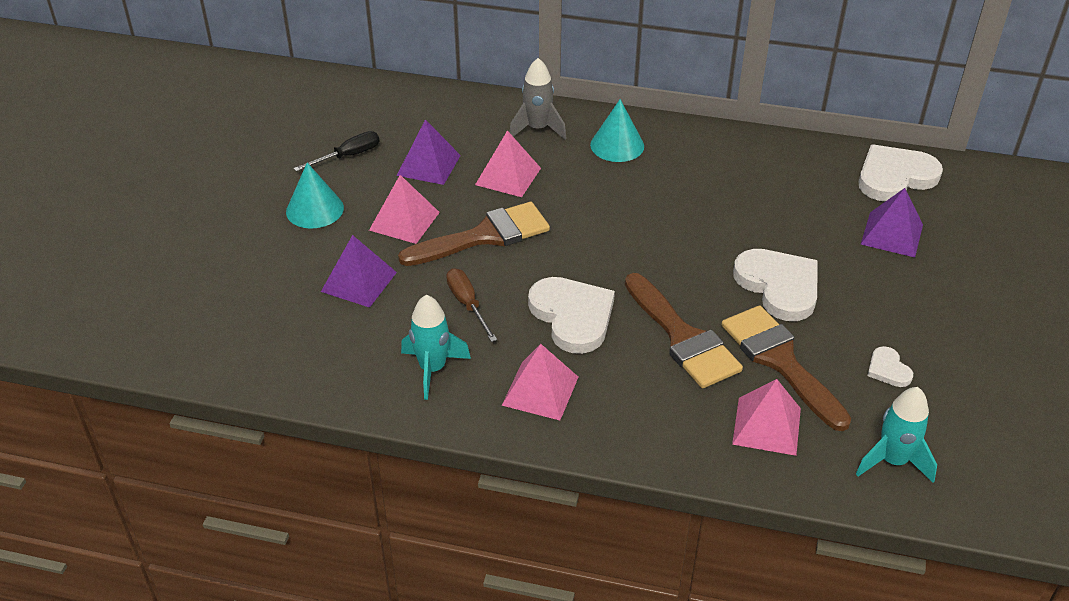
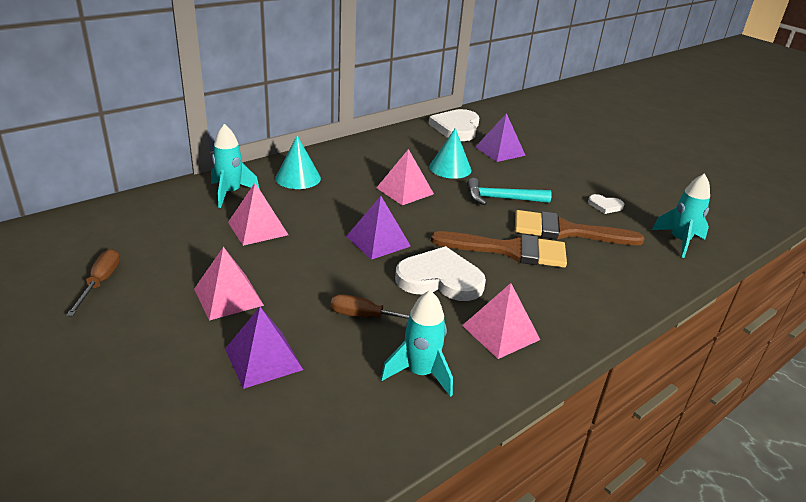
camera: 55 degrees left, 10 degrees down
(315, 209) = (133, 336): turquoise cone -> turquoise cone (450, 168)
(348, 156) = (100, 283): black screwdriver -> brown screwdriver
(429, 165) = (185, 252): purple pyramid -> purple pyramid (378, 241)
(484, 236) = (305, 270): brown brush -> none
(537, 129) = (230, 193): grey rocket -> turquoise rocket
(767, 426) = (618, 264): pink pyramid -> pink pyramid (405, 191)
(779, 286) = (501, 199): white heart -> turquoise hammer

